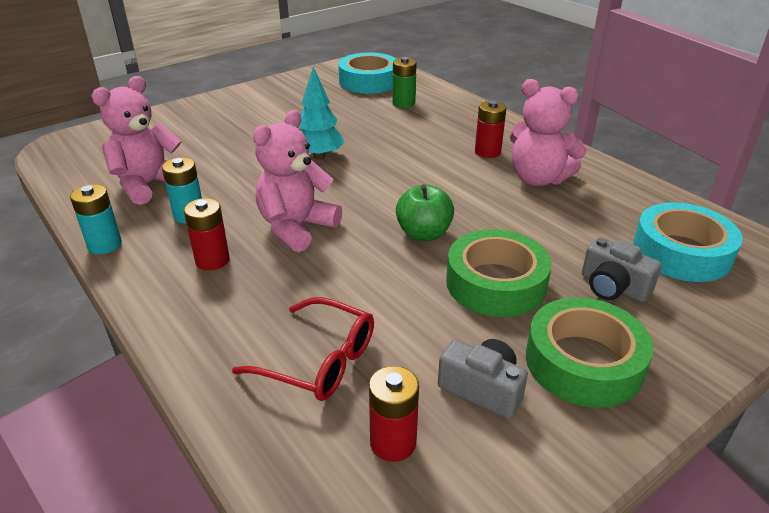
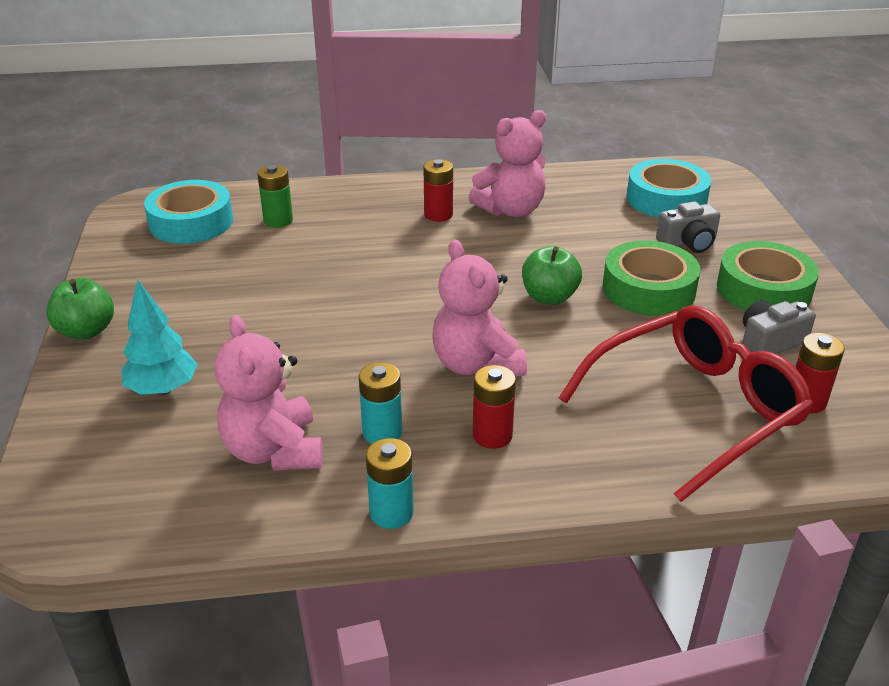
camera: 60 degrees left, 0 degrees up
(228, 96) = (86, 331): none -> green apple
(319, 156) = (339, 309): turquoise tree -> turquoise tree (163, 389)
(319, 361) = (695, 410): red glasses -> red glasses, size x1.69

